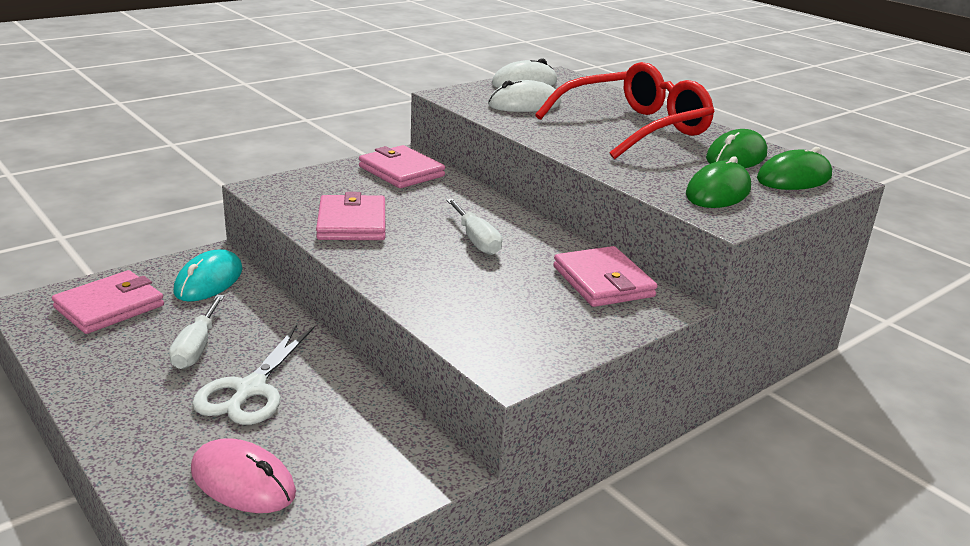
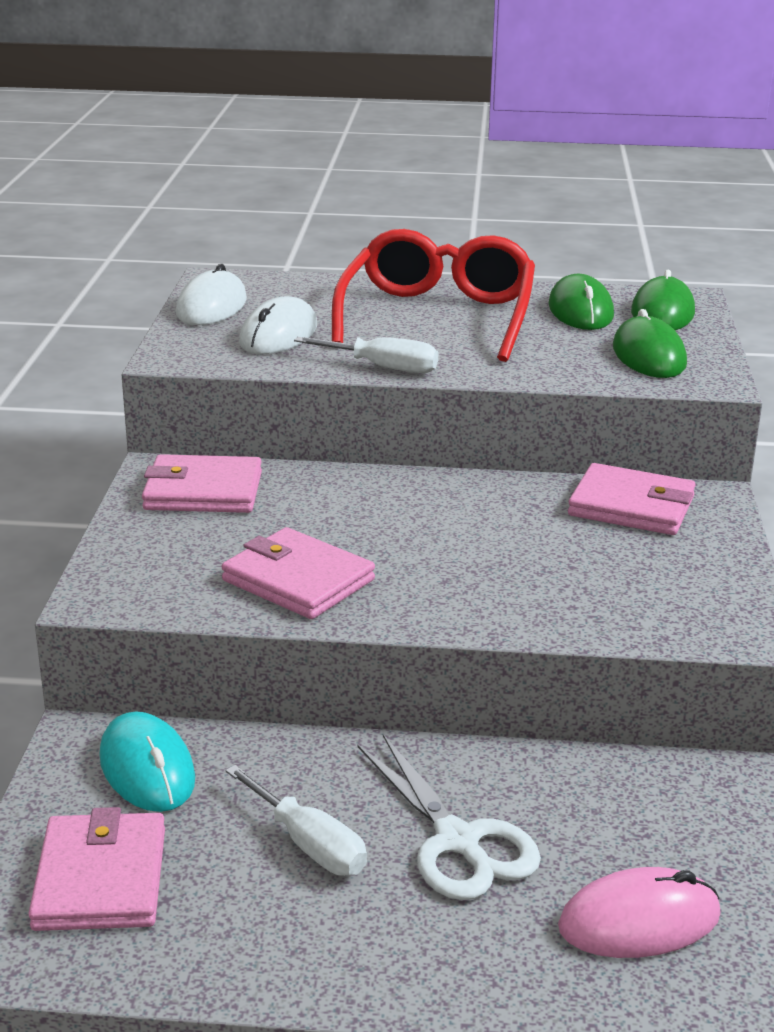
camera: 45 degrees left, 0 degrees up
(476, 240) = (450, 528): white screwdriver -> white screwdriver (383, 367)

